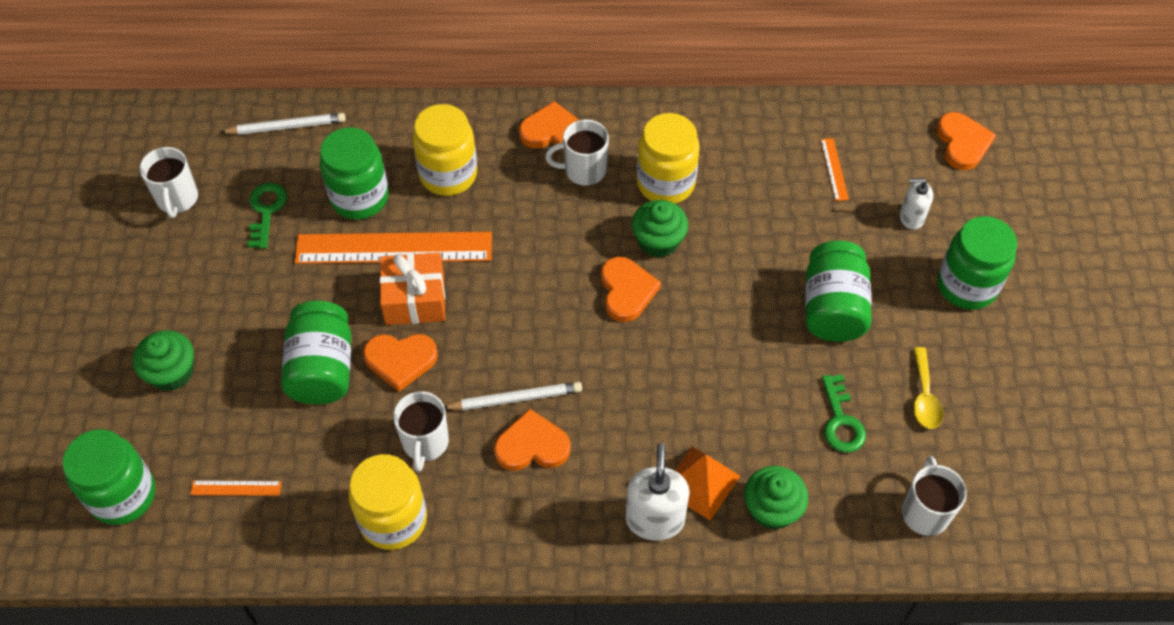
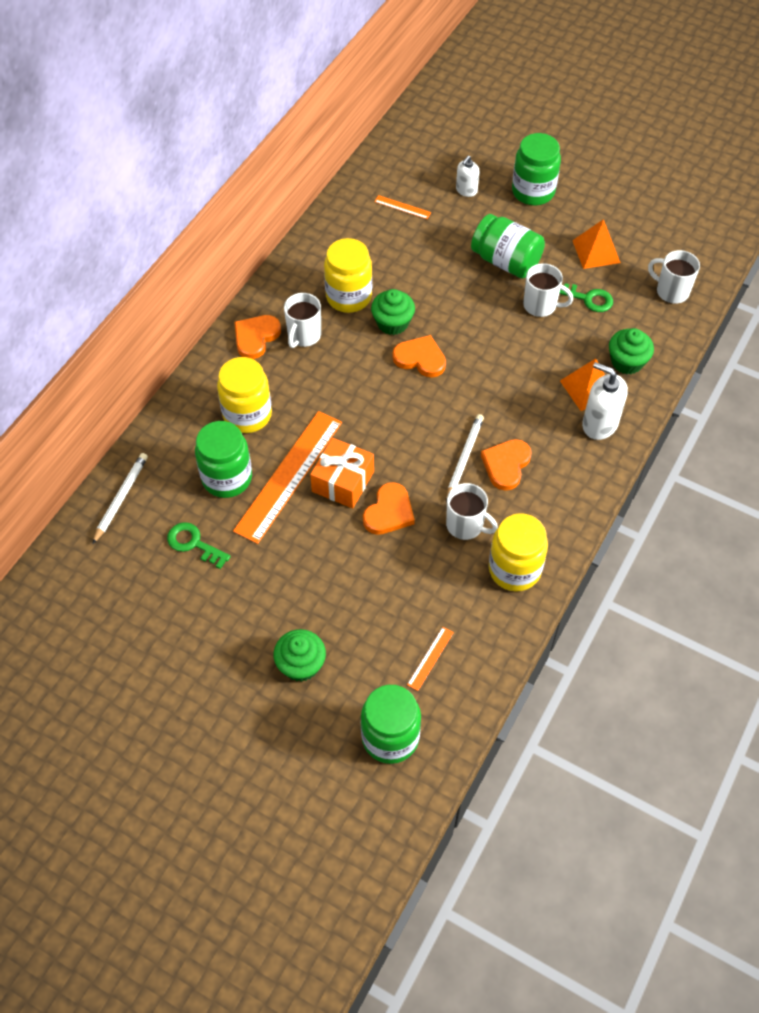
camera: 60 degrees left, 0 degrees up
(177, 199) = (135, 600): white mug -> white mug (540, 305)
(322, 369) = (364, 563): green jar -> none
(924, 397) = (596, 251): yellow spoon -> orange pyramid
(962, 143) = (429, 138): orange heart -> none

